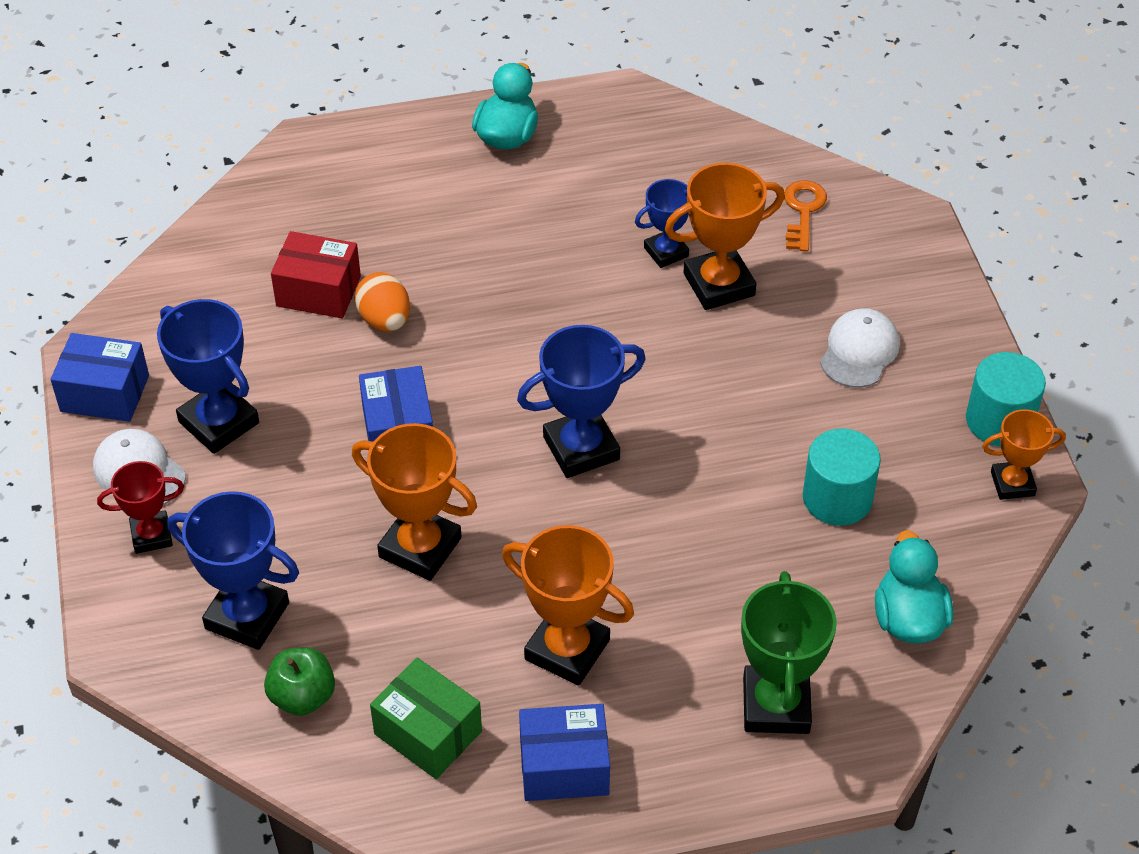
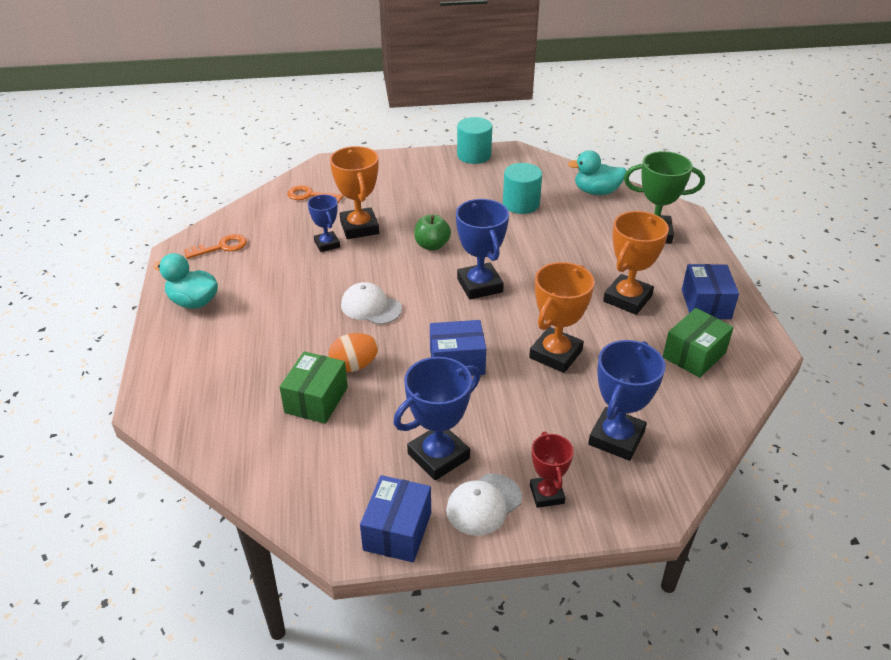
camera: 85 degrees left, 10 degrees down
(302, 697) = (678, 410): green apple -> green apple (432, 245)
(318, 291) = (316, 400): red box -> green box
(639, 137) = (221, 247): none -> orange key
(859, 351) = (421, 188): white cap -> white cap (371, 307)
(1012, 483) = (513, 156): orange trophy -> none

